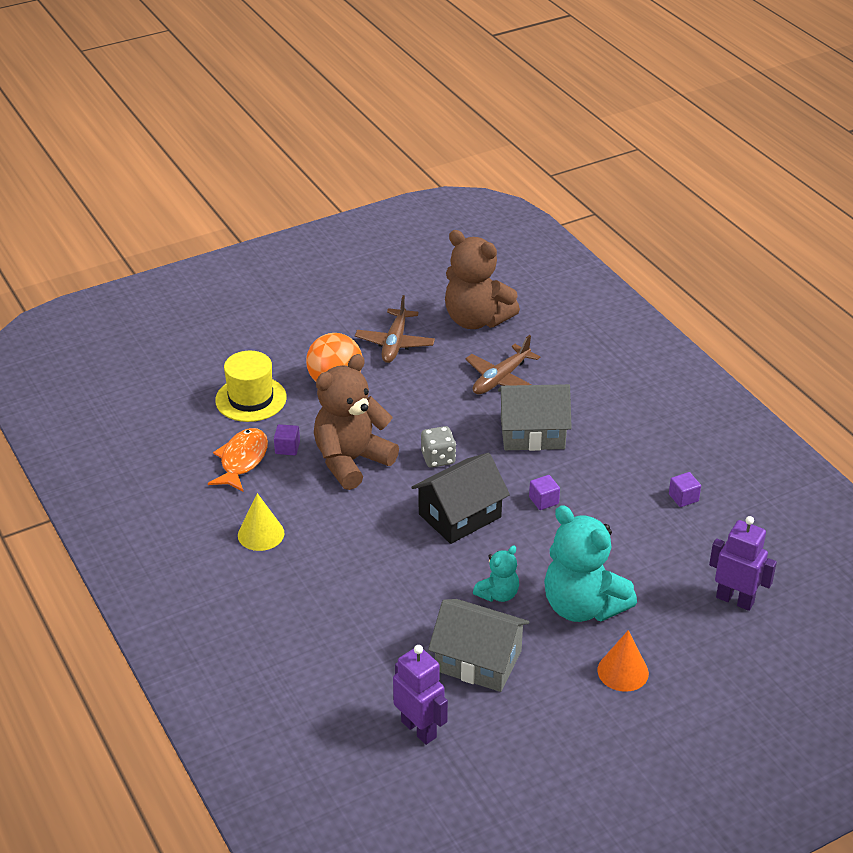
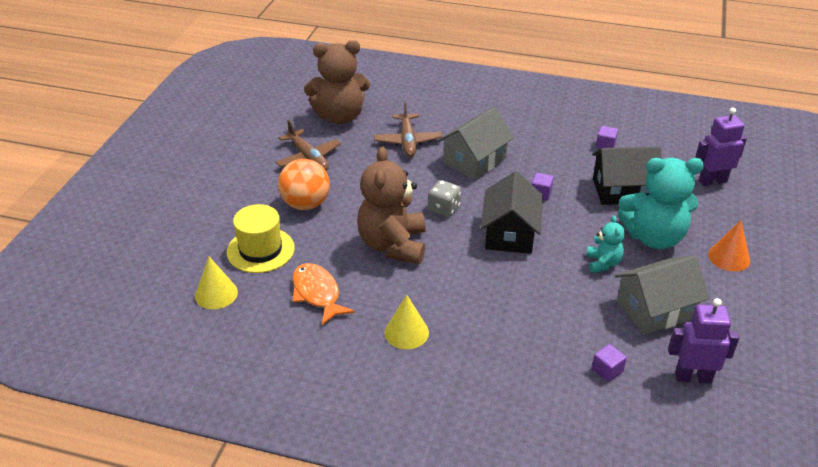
camera: 45 degrees left, 0 degrees up
(176, 412) = (216, 294): none -> yellow cone
(287, 448) = (337, 265): purple cube -> purple cube (607, 370)
(625, 548) = (622, 191): none -> black house

